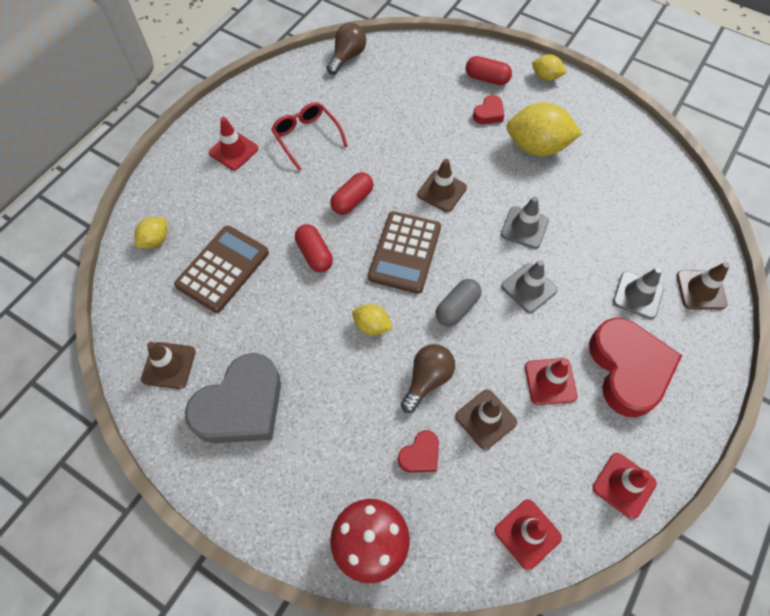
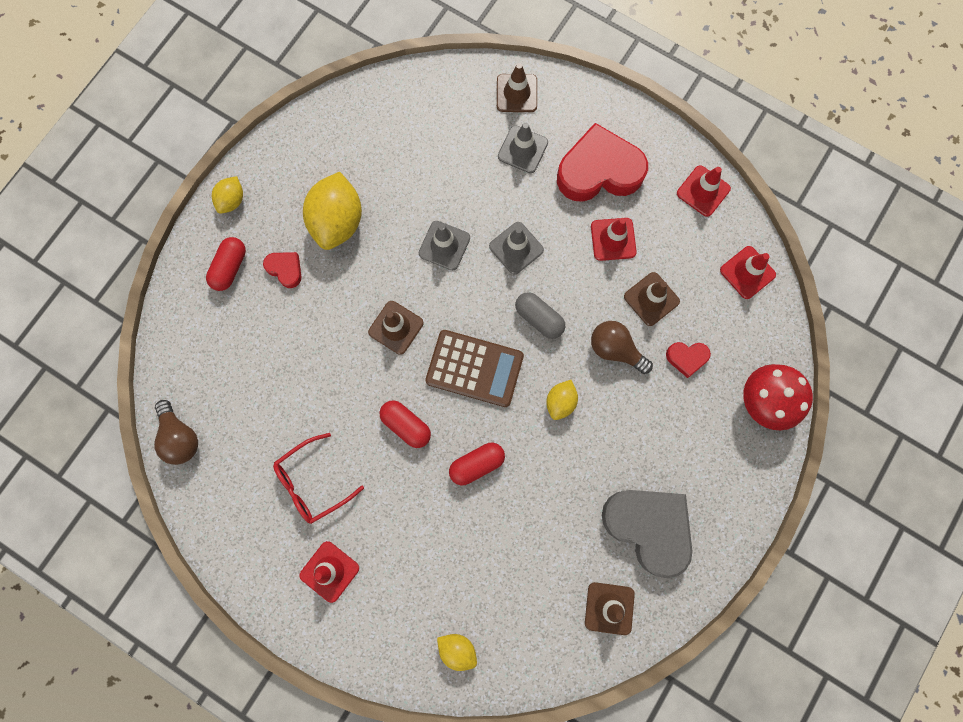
camera: 90 degrees left, 15 degrees up
(222, 269) = (495, 565): brown calculator -> none
(347, 57) = (180, 437): brown light bulb -> brown light bulb turned 150 degrees counterclockwise
(420, 455) = (686, 358): red heart -> red heart turned 135 degrees clockwise

